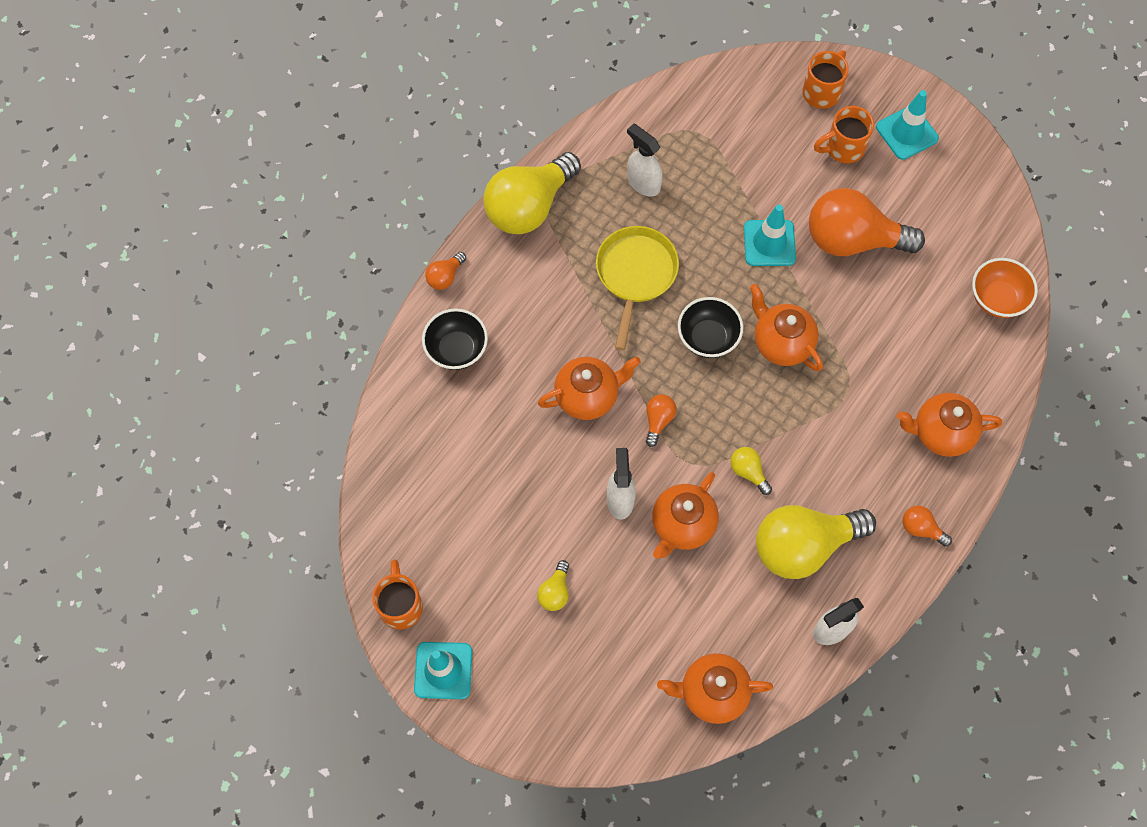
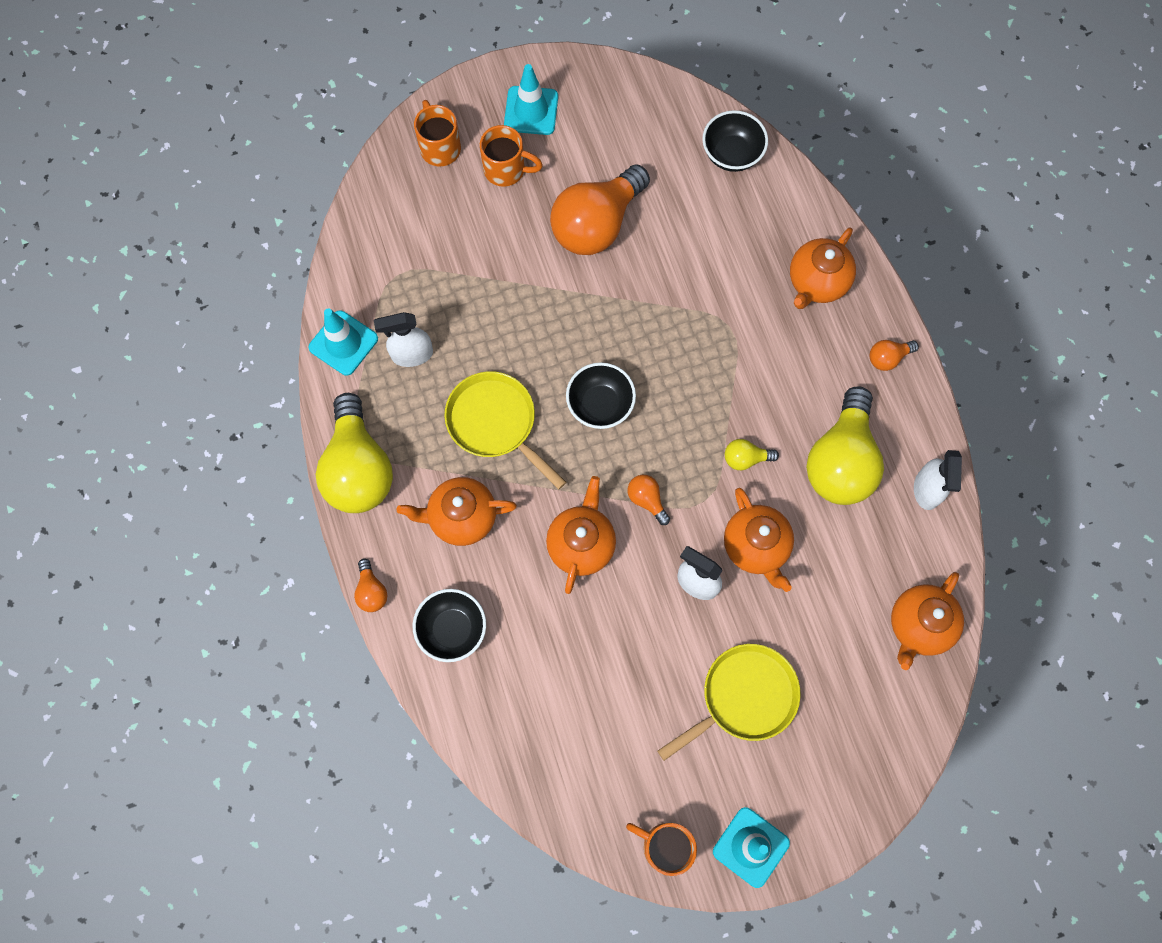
camera: 55 degrees left, 5 degrees up
(555, 591) = (743, 697): yellow light bulb -> yellow pan
(769, 243) = (549, 292): turquoise traffic cone -> turquoise traffic cone (343, 343)
(781, 342) = (648, 348): orange teapot -> orange teapot (461, 517)
(843, 148) = (506, 170): orange mug -> orange mug turned 90 degrees counterclockwise
(997, 299) = (732, 154): orange bowl -> black bowl

